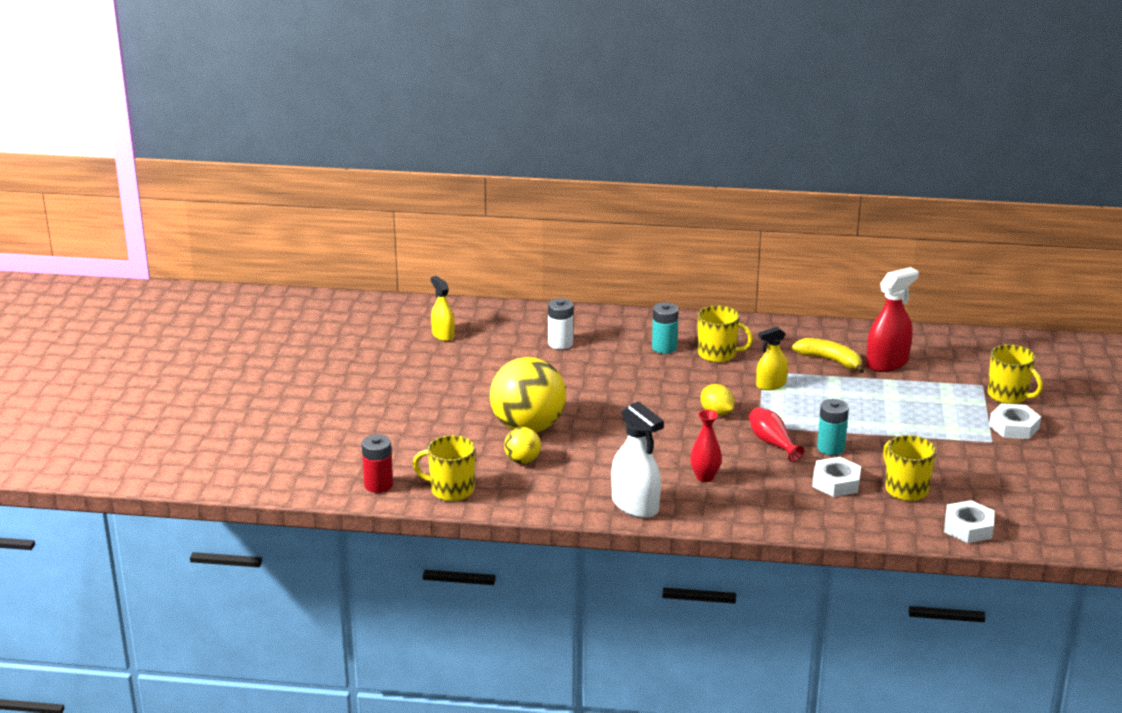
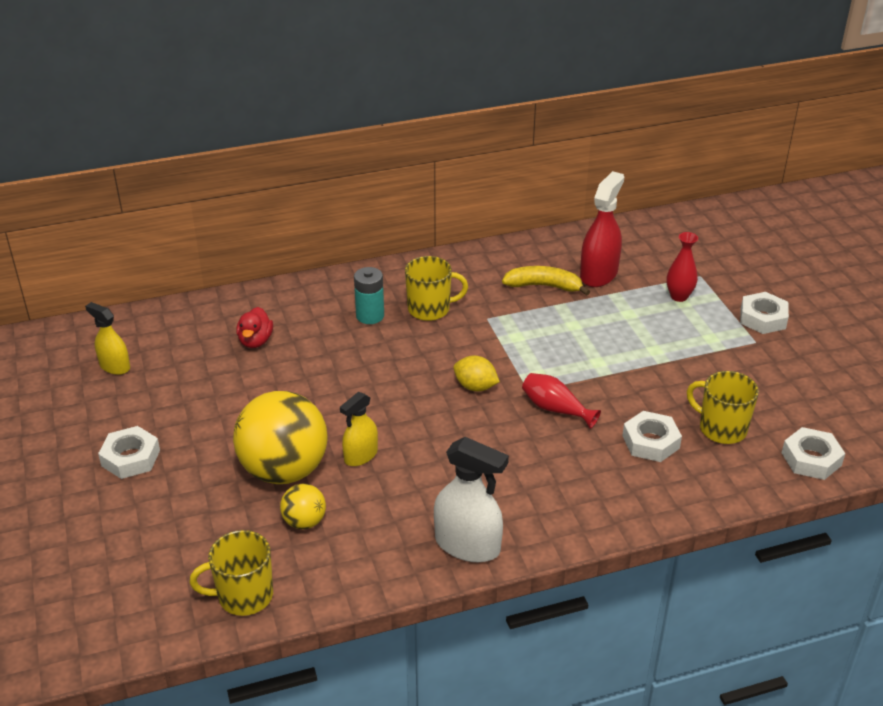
camera: 25 degrees left, 10 degrees up
(378, 485) = (149, 619): red battery -> none
(421, 393) = (131, 458): none -> white nut
(560, 343) = (255, 341): white battery -> red duck
(705, 477) = (516, 479): red vase -> red vase (679, 296)
(771, 385) = (506, 333): yellow spray bottle -> yellow spray bottle (361, 455)
(830, 448) = (616, 397): turquoise battery -> none
(1008, 395) = (732, 282): yellow mug -> none

